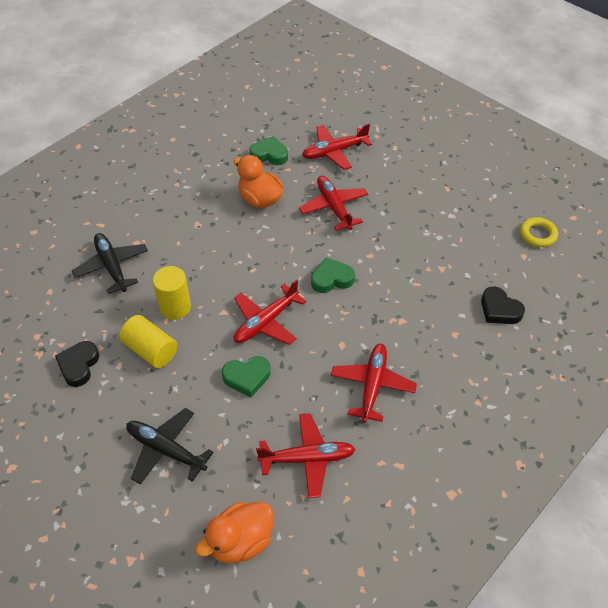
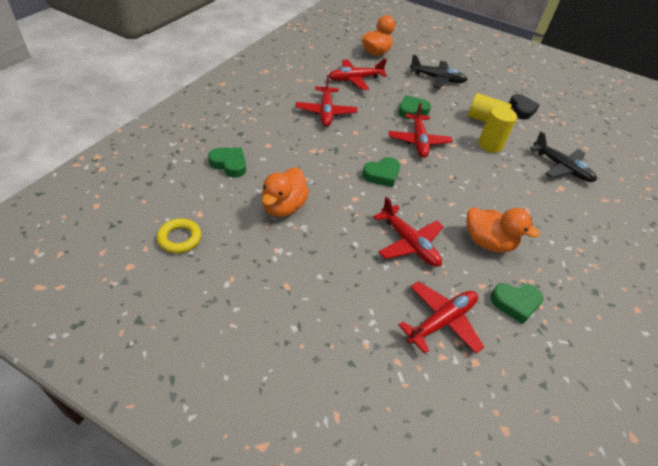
camera: 160 degrees right, 5 degrees down
(266, 322) = (418, 141): red plane -> red plane turned 150 degrees clockwise
(444, 254) = (283, 207): none -> orange duck
(499, 310) = (229, 164): black heart -> green heart

